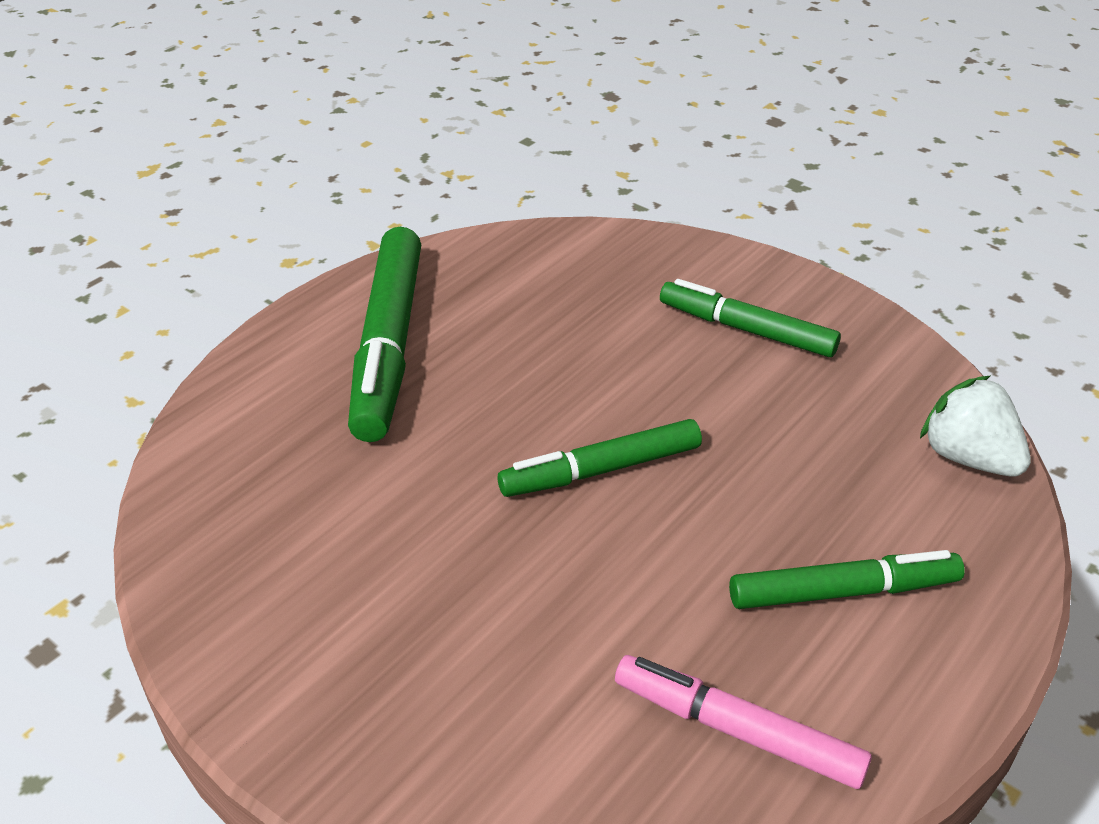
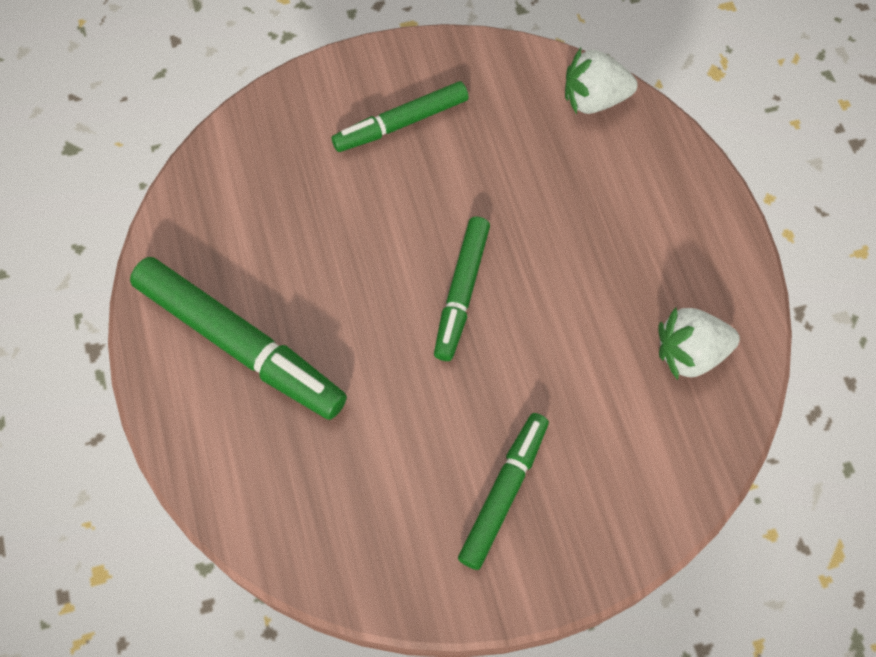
camera: 55 degrees left, 25 degrees up
(737, 731) = (690, 353): pink marker -> white strawberry
(843, 591) = (639, 236): green marker -> green marker (503, 492)

